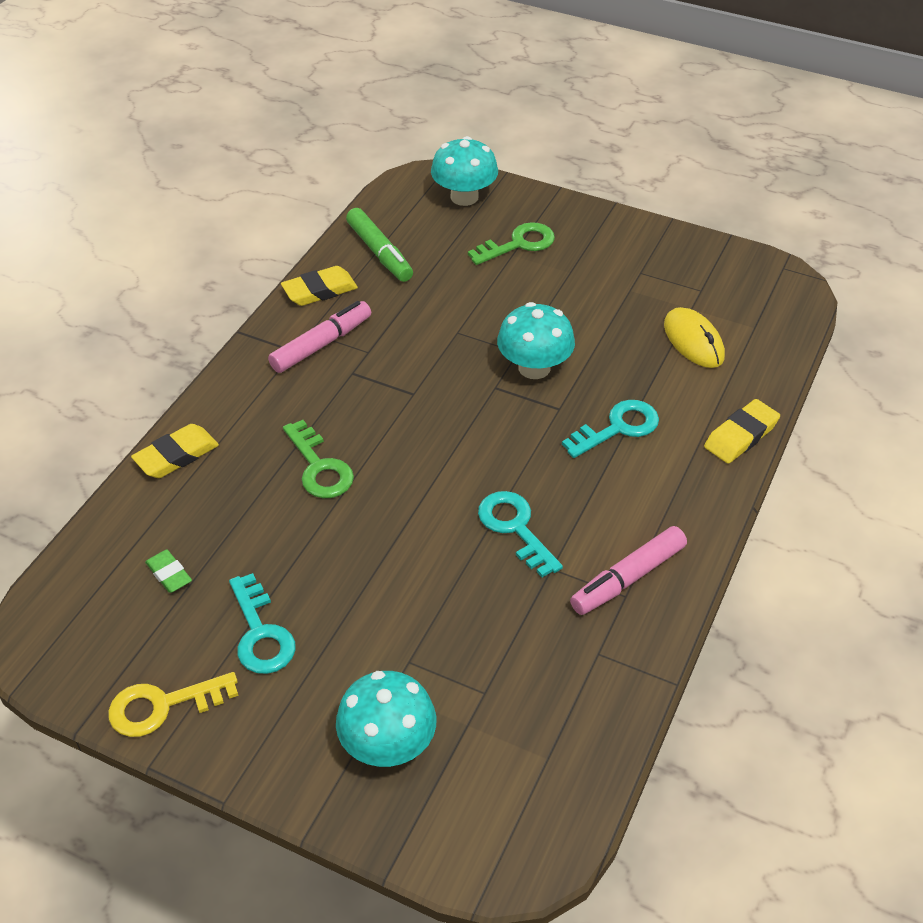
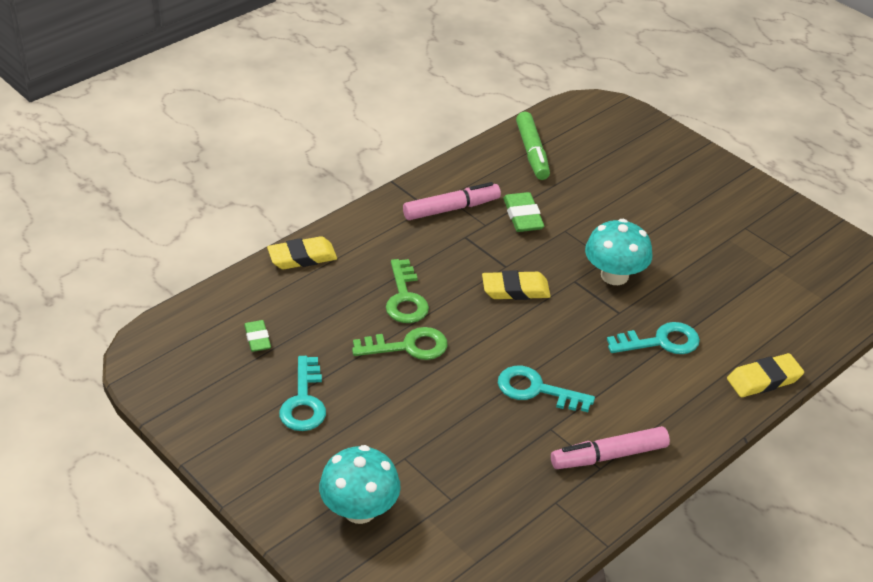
camera: 20 degrees right, 5 degrees down
(163, 706) = (210, 427): yellow key -> none
(320, 290) = (470, 168): yellow eraser -> yellow eraser (515, 290)
(404, 329) = (523, 216): none -> green eraser
(464, 197) = (624, 128): turquoise mushroom -> none
(515, 528) = (536, 390): turquoise key -> turquoise key turned 60 degrees counterclockwise
(518, 244) = (651, 177): green key -> green key (408, 346)
(693, 341) = (762, 294): yellow mouse -> none

